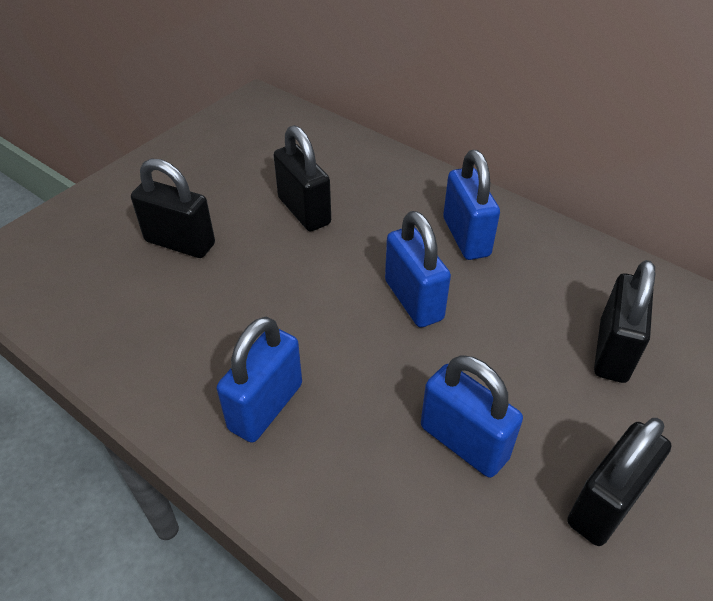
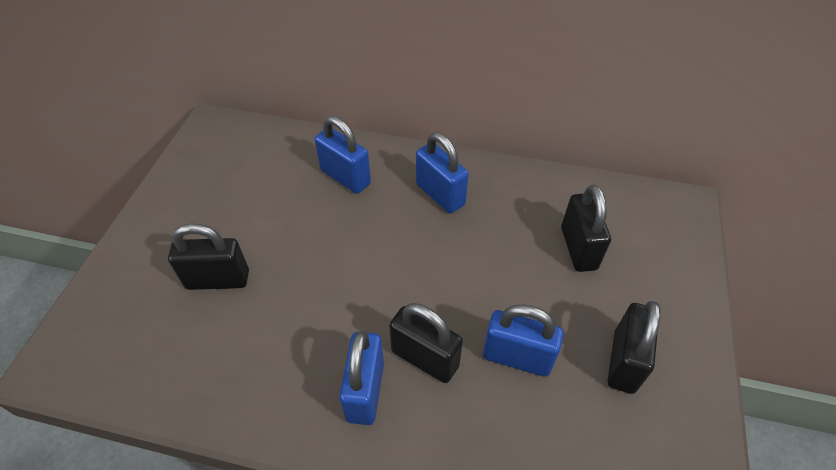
camera: 25 degrees left, 5 degrees up
(304, 211) = (306, 215): black padlock -> black padlock (425, 358)
(413, 300) = (428, 260): blue padlock -> blue padlock (345, 177)

